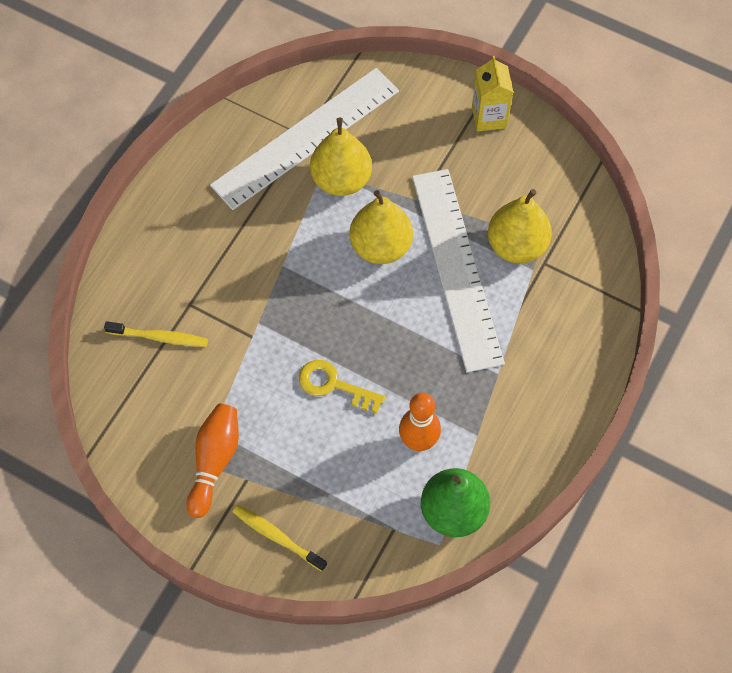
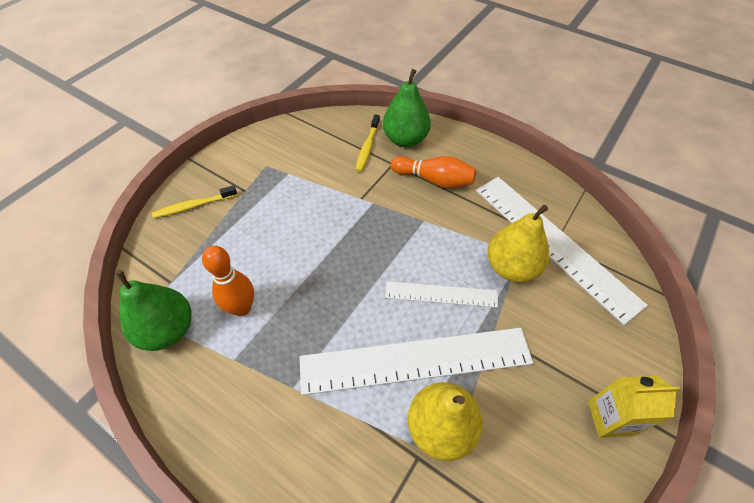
camera: 95 degrees right, 10 degrees down
(143, 291) = (405, 139): none -> green pear
(214, 461) = (264, 173): orange bowling pin -> orange bowling pin (434, 180)
(277, 537) = (194, 206): yellow toothbrush -> yellow toothbrush turned 150 degrees counterclockwise
(333, 385) = (309, 249): yellow key -> none
(381, 246) = (441, 294): yellow pear -> white ruler

